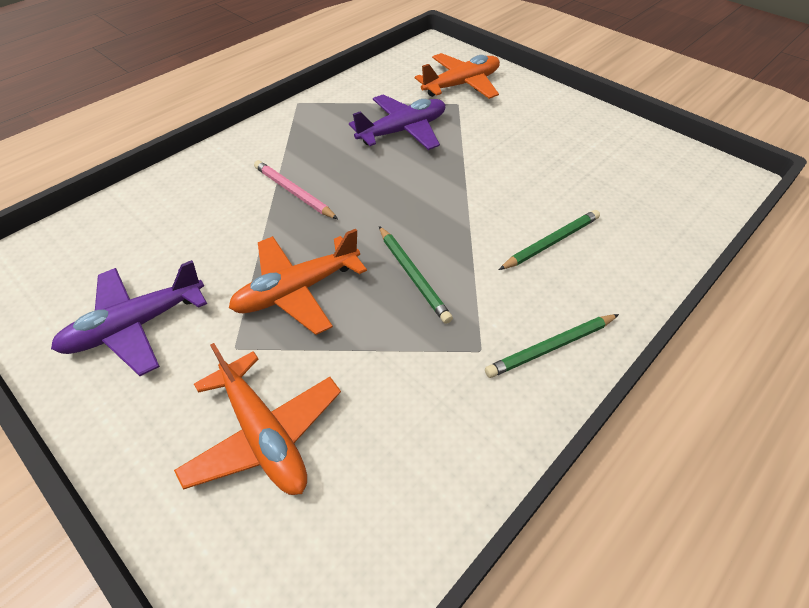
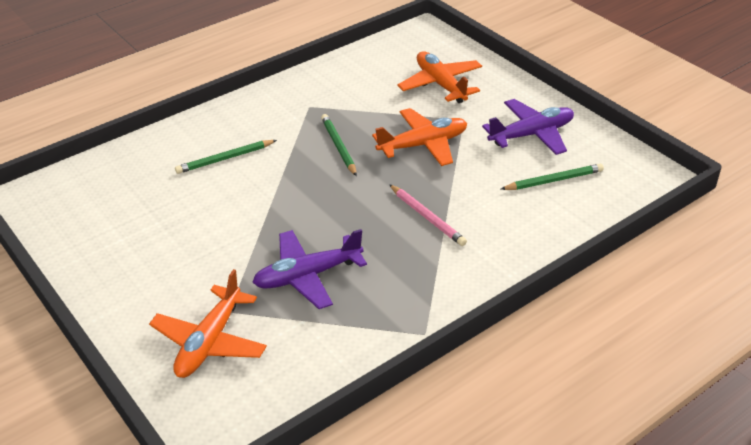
camera: 170 degrees left, 10 degrees down
(461, 85) = (210, 342): orange plane -> orange plane turned 45 degrees counterclockwise
(550, 347) = (266, 104): green pencil -> green pencil (554, 180)

